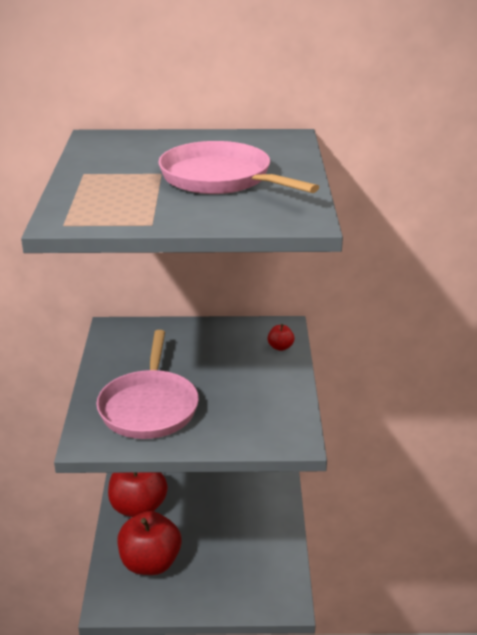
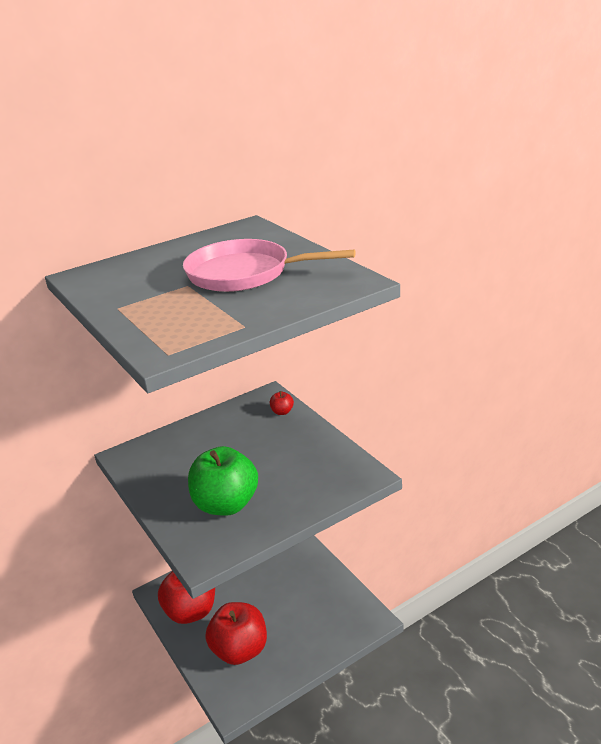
camera: 30 degrees left, 0 degrees up
(149, 407) = (226, 504): pink pan -> green apple

